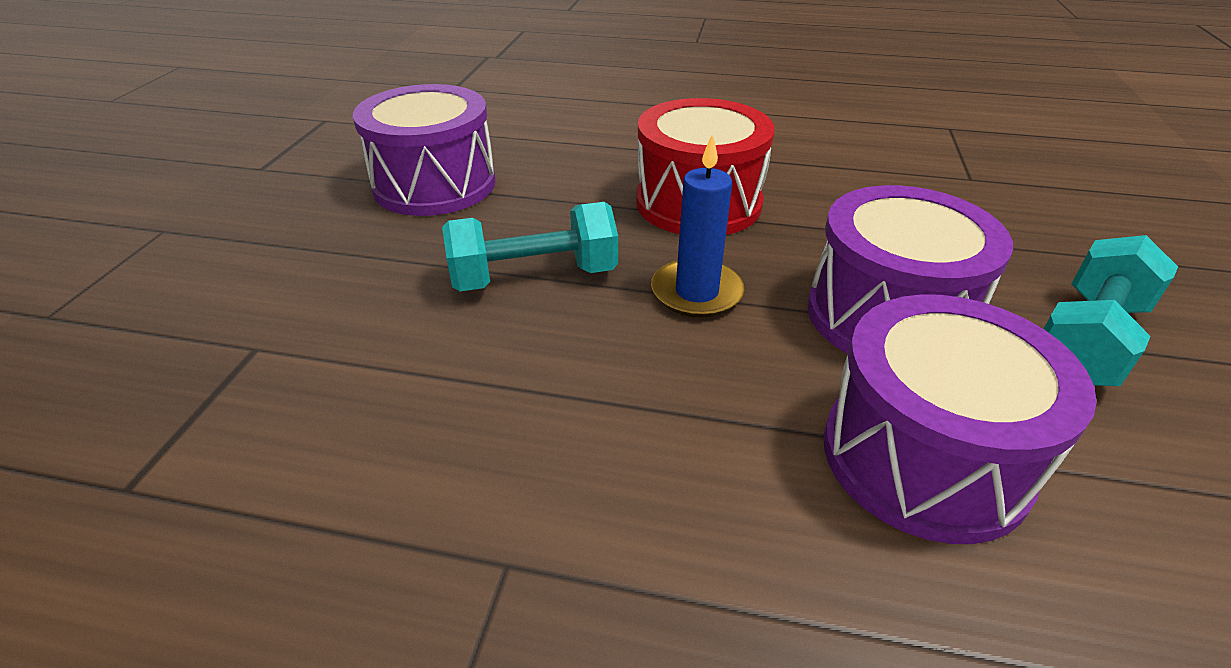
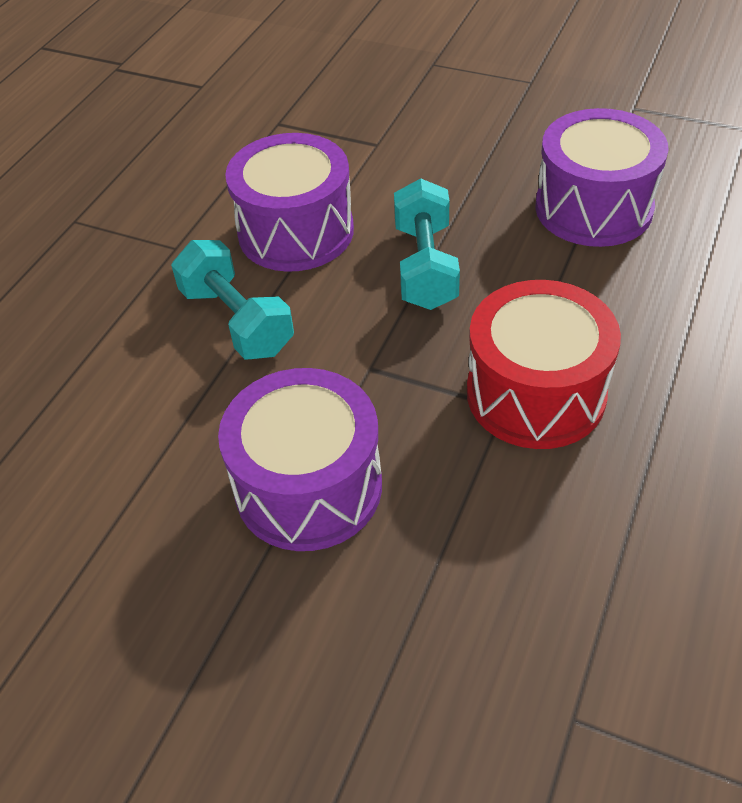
camera: 105 degrees right, 10 degrees up
(696, 292) = (378, 362): blue candle -> none
(924, 457) = (159, 445): purple drum -> purple drum (296, 232)
(1086, 340) = (225, 635): turquoise dumbbell -> turquoise dumbbell (237, 321)

